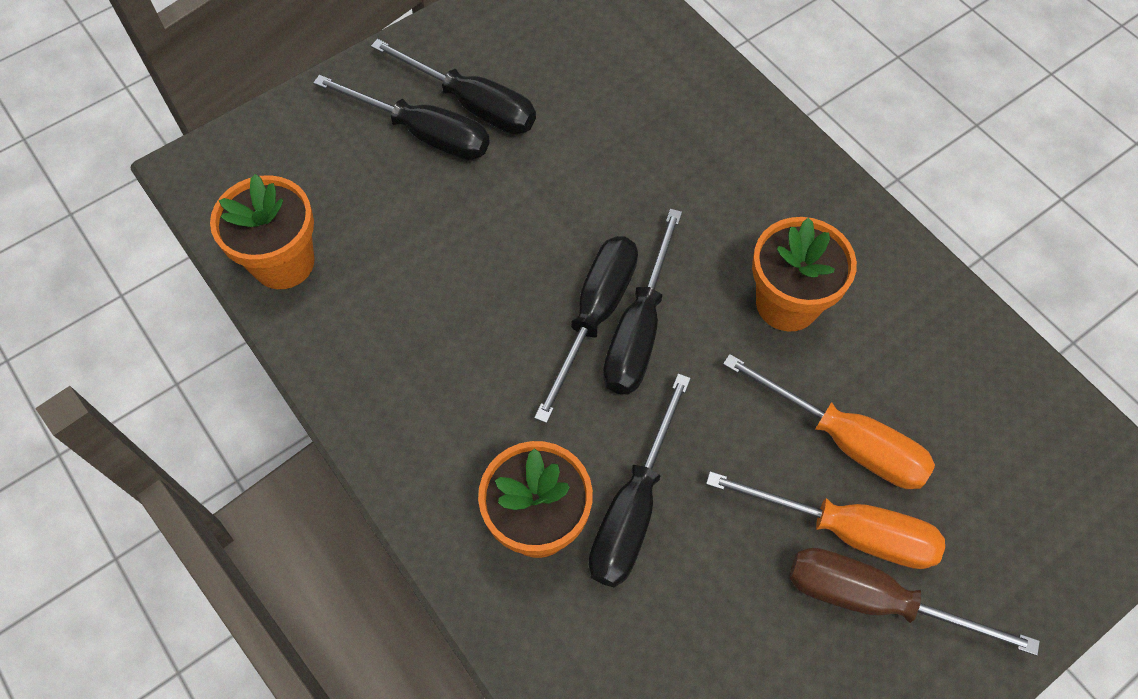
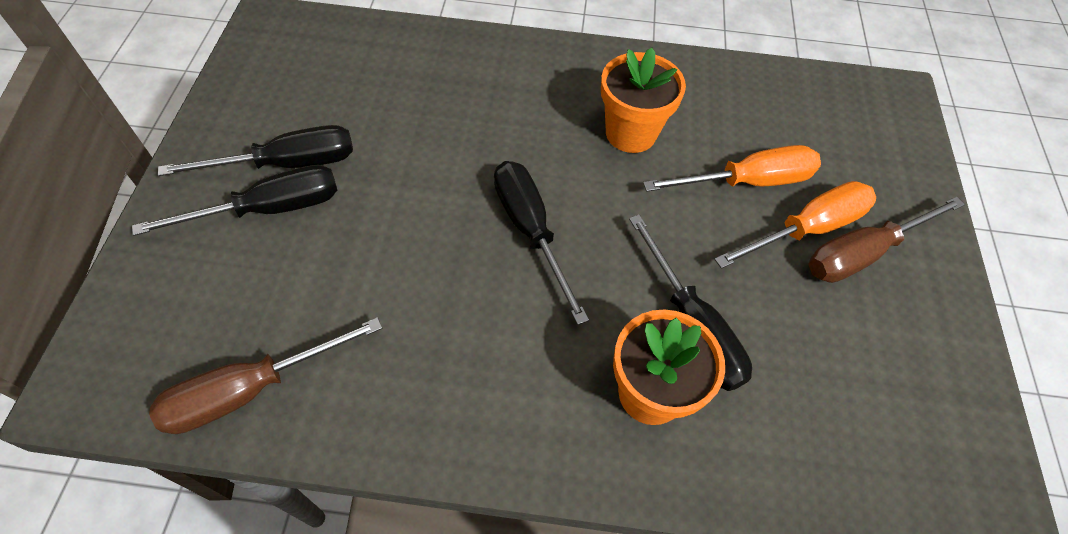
camera: 50 degrees left, 5 degrees down
(283, 262) = (251, 390): orange flower pot -> brown screwdriver
(639, 329) = (567, 217): black screwdriver -> none

